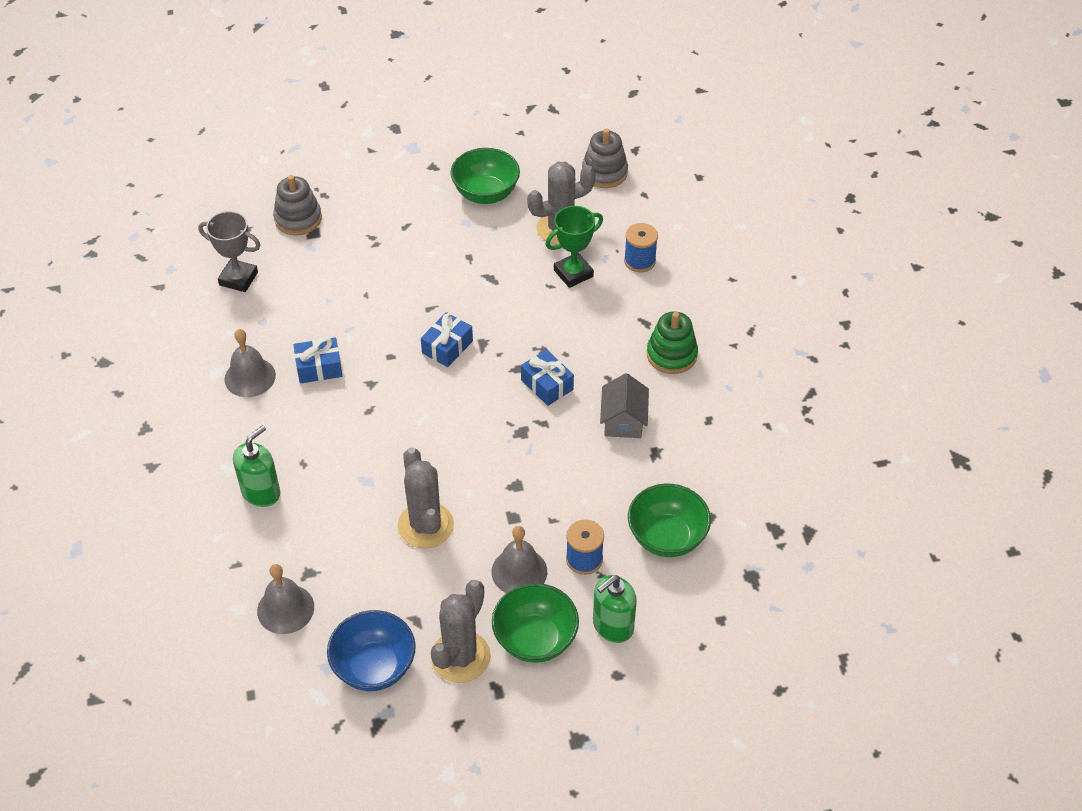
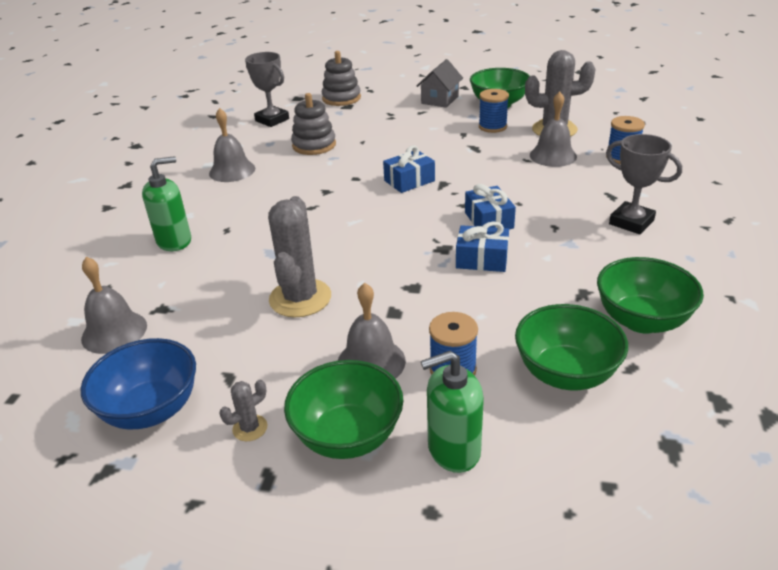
camera: 25 degrees right, 15 degrees down
(319, 368) = (291, 175): blue gift -> blue gift (482, 259)
(460, 657) = (250, 428): grey cactus -> grey cactus, size x0.45
(495, 237) = (492, 127): none -> blue spool
(573, 273) = (553, 155): green trophy -> grey bell
(604, 172) = (609, 106): grey stacking toy -> grey stacking toy (314, 145)
(623, 421) = (557, 261): grey house -> grey house (440, 100)
(671, 355) = (631, 222): green stacking toy -> grey trophy
(707, 469) = (641, 320): none -> green bowl

